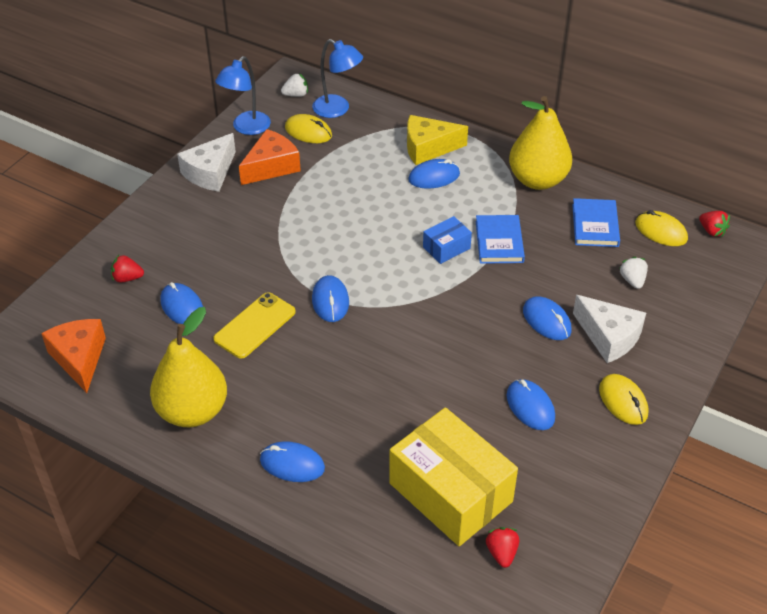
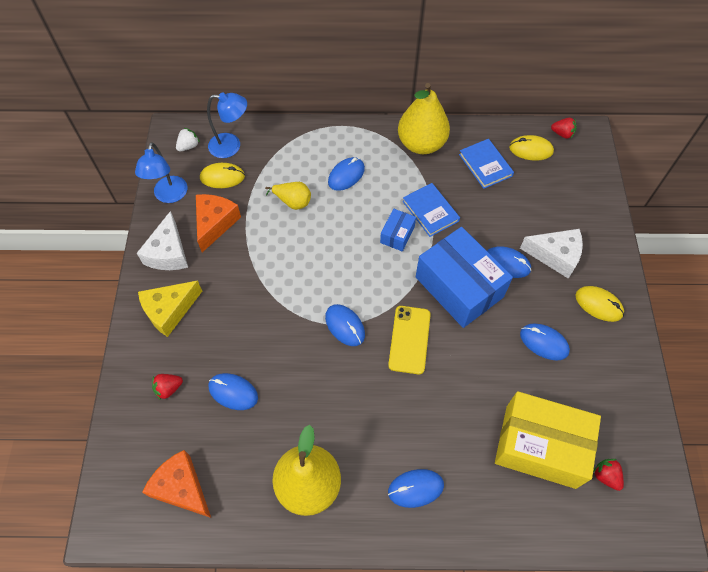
camera: 30 degrees left, 15 degrees up
(255, 325) = (302, 379): yellow phone -> yellow phone (409, 339)
(361, 178) = (293, 202): none -> yellow pear
(428, 148) = (325, 151): yellow cheese -> yellow cheese (169, 311)
(476, 319) = (459, 287): none -> blue box
(632, 280) = (539, 200): white strawberry -> none

